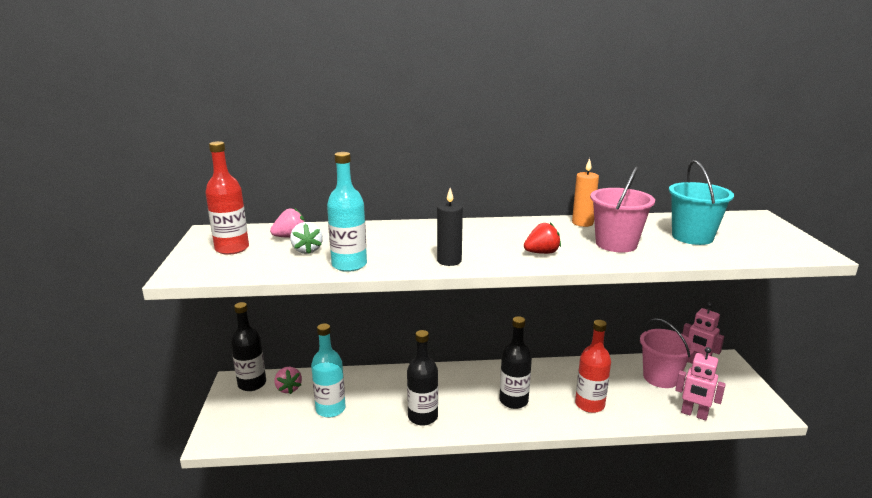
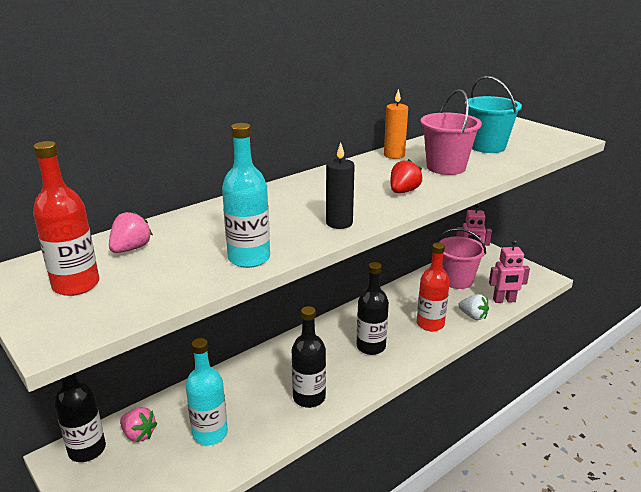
camera: 35 degrees left, 5 degrees up
(307, 250) = (176, 257): white strawberry -> white strawberry (473, 316)

